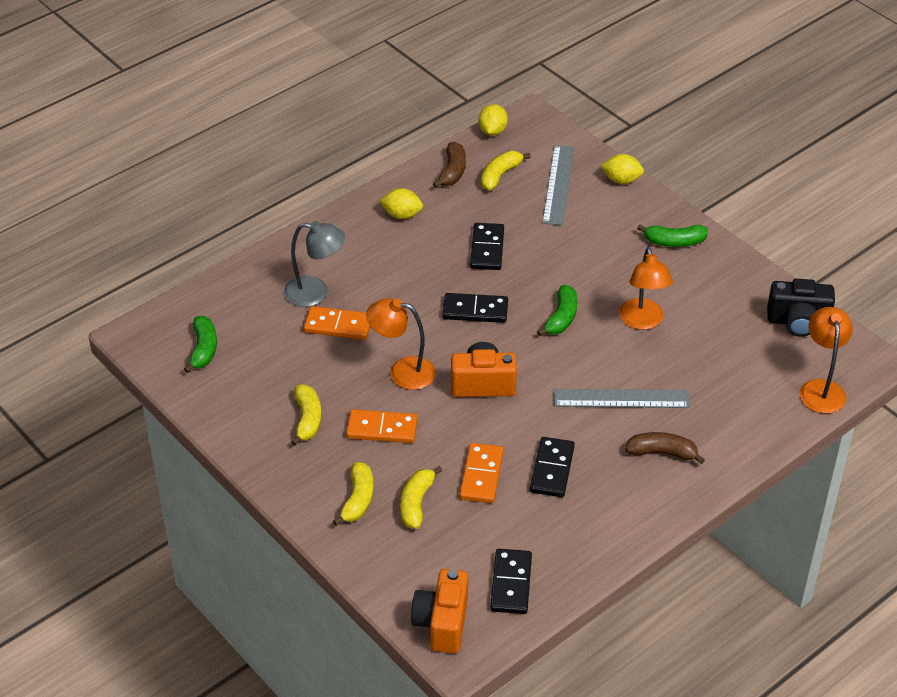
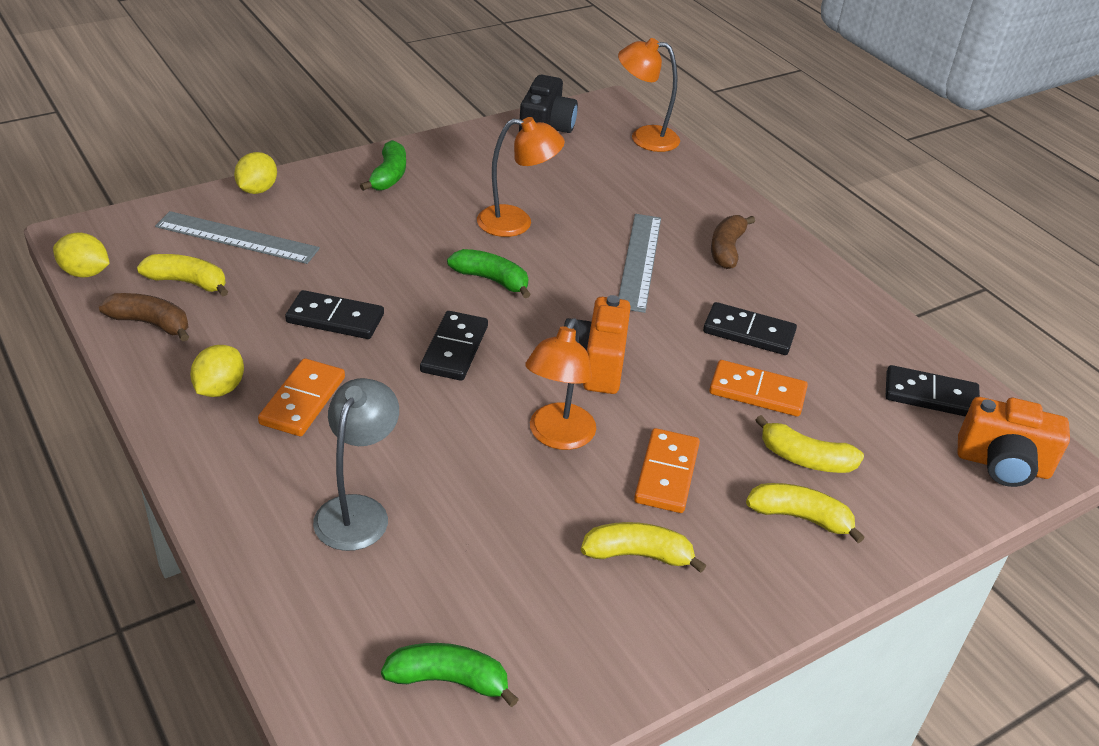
camera: 85 degrees left, 5 degrees down
(338, 325) = (442, 493): orange domino -> orange domino (303, 401)
(500, 175) = (187, 282): yellow banana -> yellow banana turned 150 degrees clockwise

